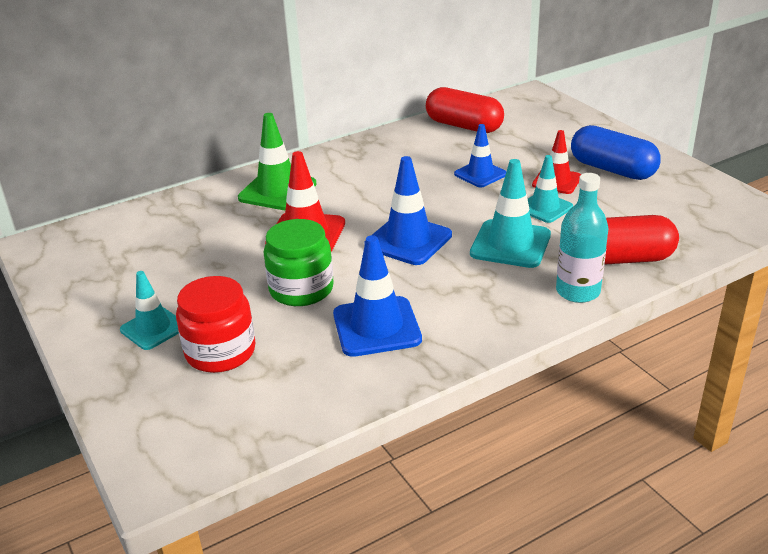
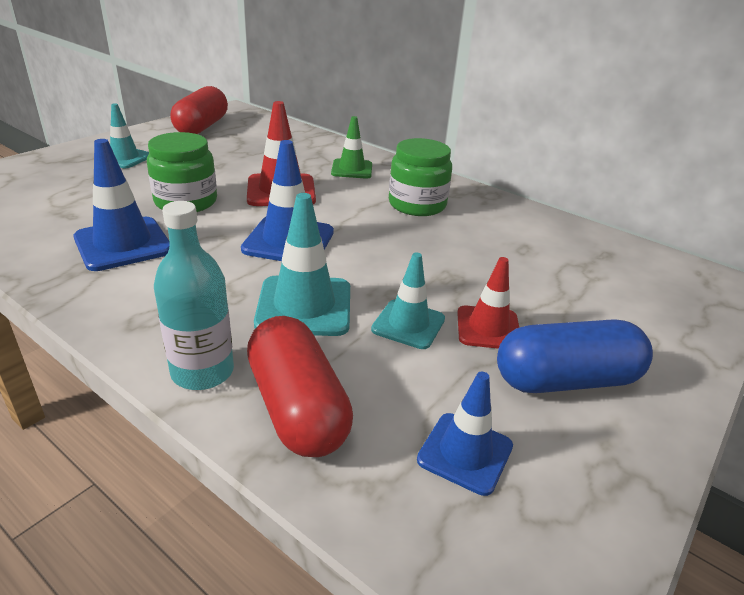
camera: 65 degrees right, 0 degrees up
(220, 352) = (89, 184): red jar -> none
(277, 191) = (352, 169): green traffic cone -> green traffic cone, size x0.66
(370, 172) = (417, 204): none -> green jar
(464, 126) = (574, 244): red capsule -> red capsule (202, 127)
(480, 174) = (462, 267): blue traffic cone -> blue traffic cone (465, 453)
(612, 169) = (565, 380): blue capsule -> blue capsule turned 60 degrees clockwise

